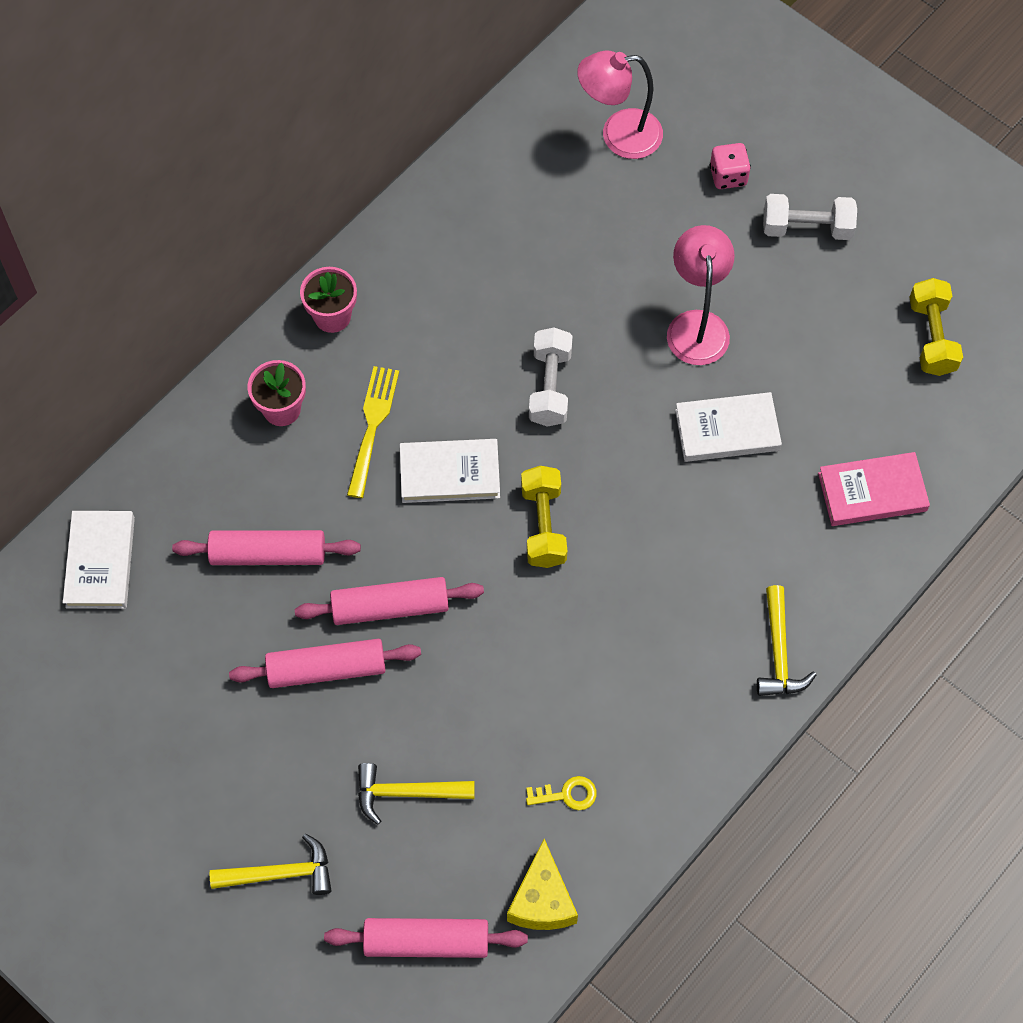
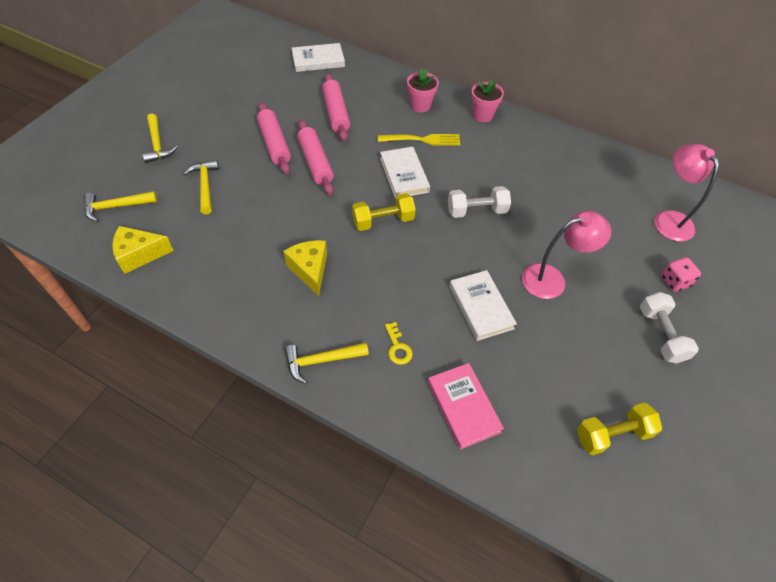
camera: 75 degrees right, 10 degrees down
(426, 942) = (116, 207): pink rolling pin -> yellow hammer
(567, 794) = (208, 257): yellow key -> yellow key (397, 347)
(620, 646) = (310, 270): none -> yellow cheese

